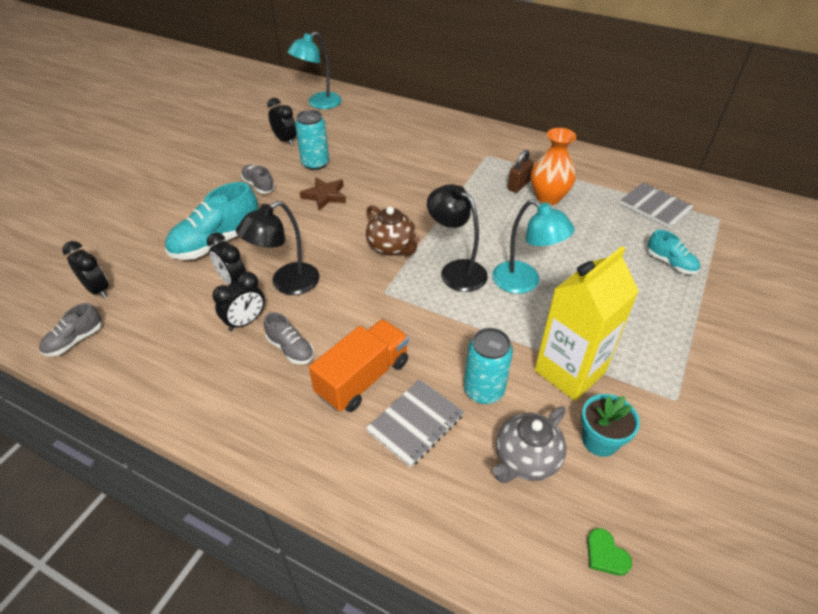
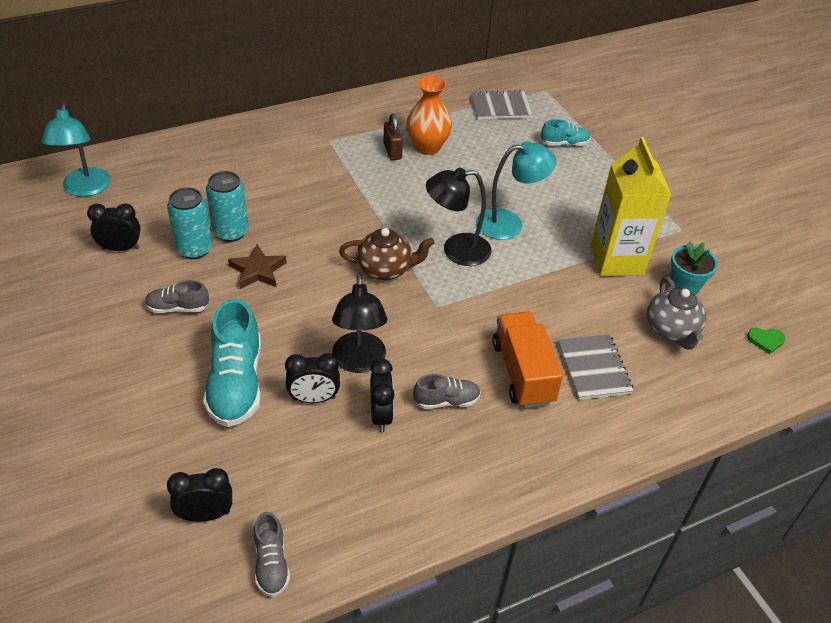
camera: 55 degrees left, 0 degrees up
(483, 390) = (595, 313): turquoise can -> turquoise can (231, 232)

